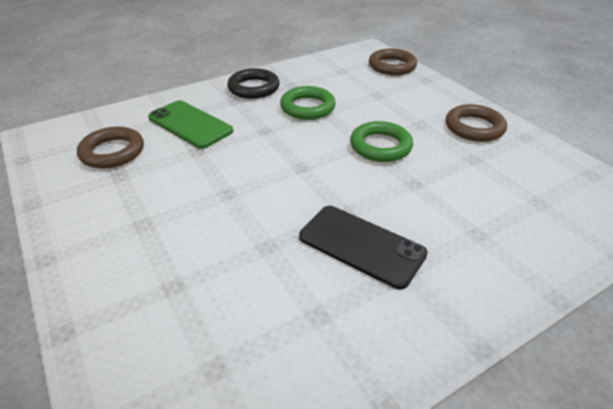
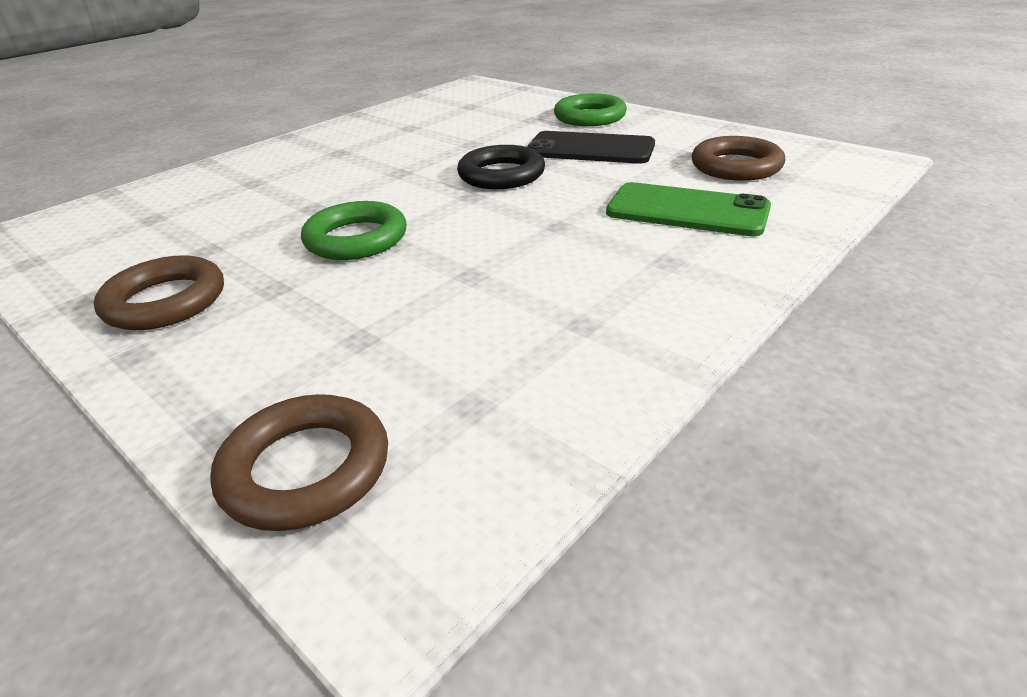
camera: 165 degrees right, 5 degrees down
(253, 88) = (661, 296): black ring -> black ring (501, 175)
(307, 107) = (509, 276): green ring -> green ring (589, 117)
(361, 245) = (379, 157): black phone -> black phone (590, 149)

